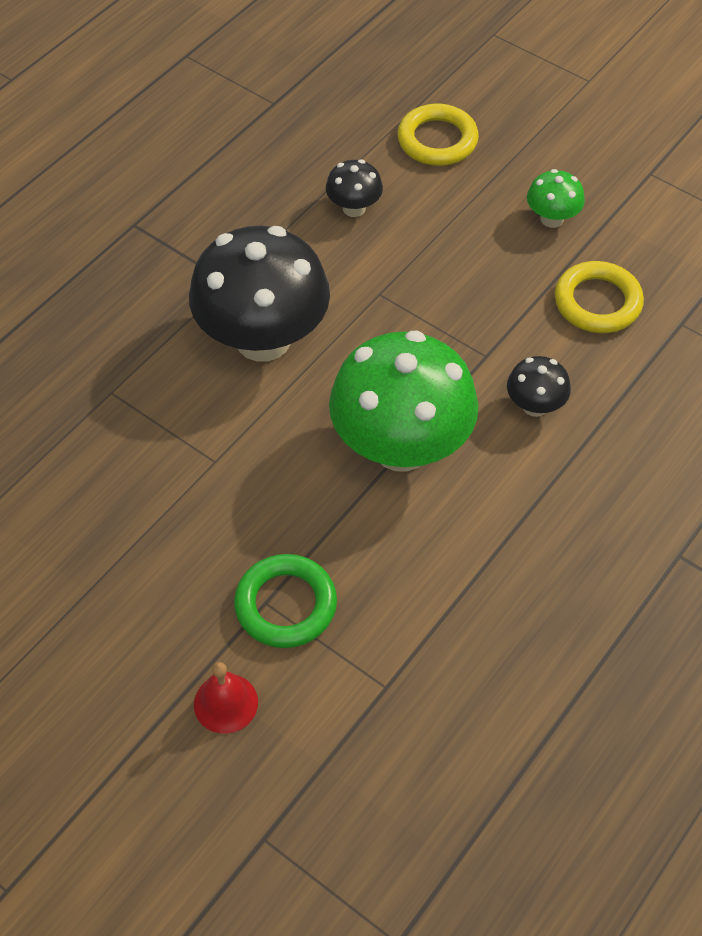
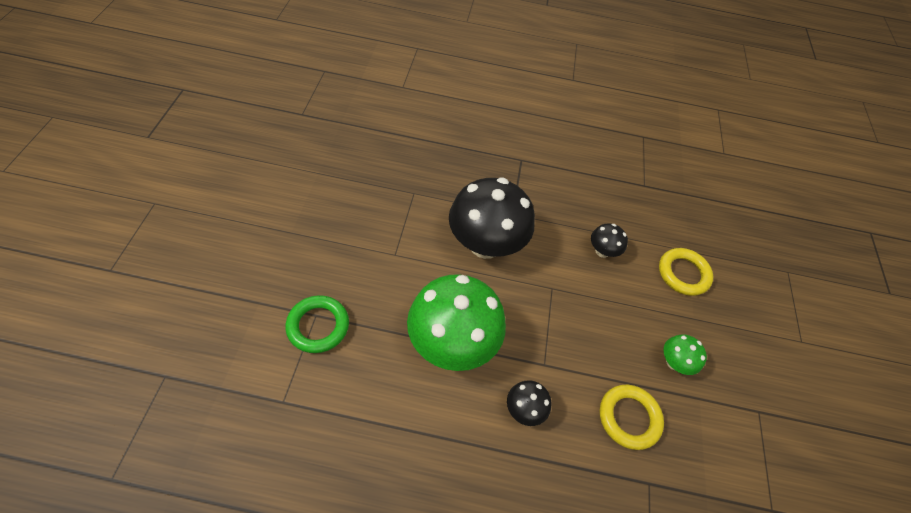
camera: 55 degrees right, 0 degrees up
(226, 703) = (245, 322): red bell -> none

